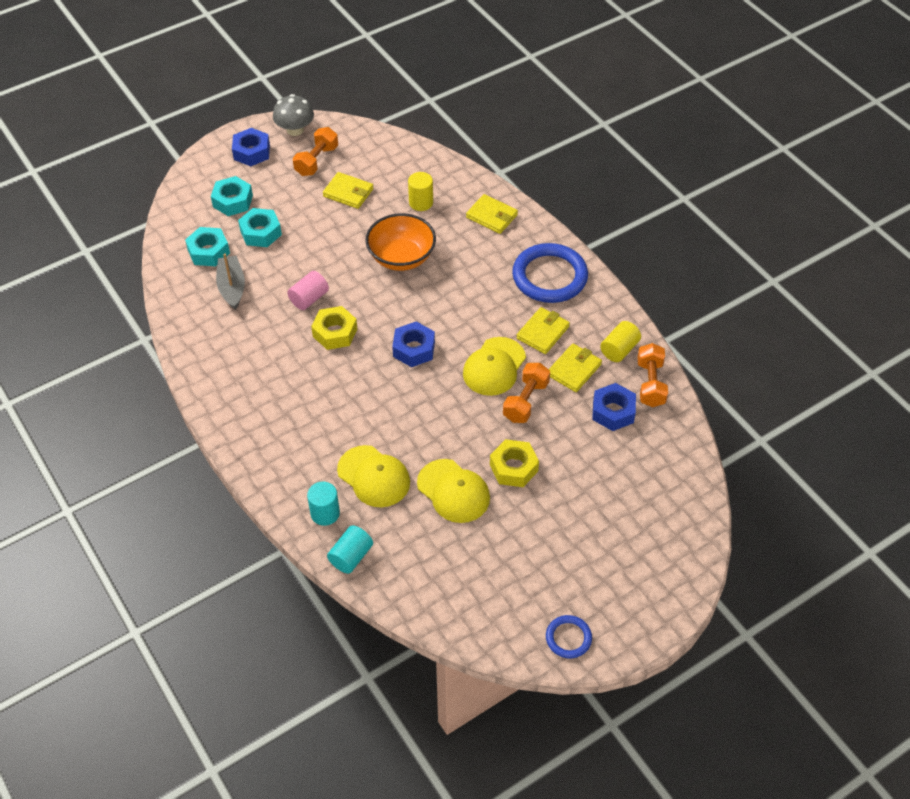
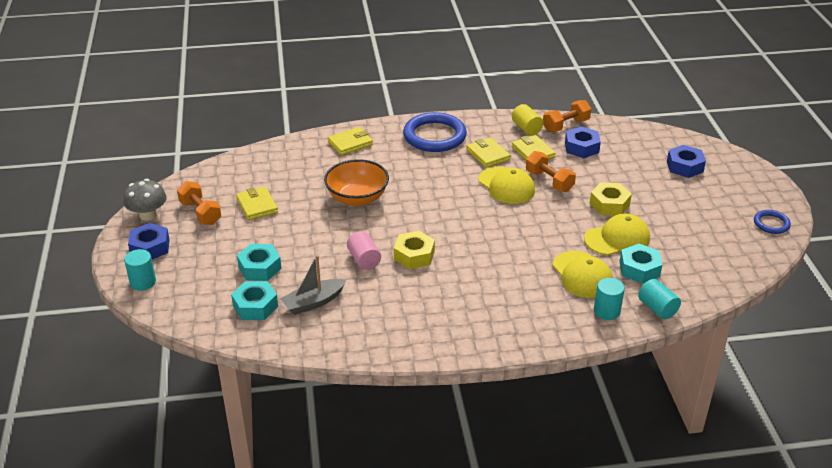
camera: 65 degrees left, 15 degrees down
(205, 169) = (143, 282): none -> turquoise cylinder
(232, 287) = (313, 302): grey boat -> grey boat turned 45 degrees counterclockwise
(233, 201) = (203, 275): turquoise nut -> turquoise nut (639, 269)
(348, 192) = (257, 206): yellow wallet -> yellow wallet turned 75 degrees counterclockwise
(374, 477) = (582, 275): yellow cap -> yellow cap turned 90 degrees clockwise
(414, 349) = (462, 219): blue nut -> blue nut (684, 166)
(421, 202) = (304, 172): yellow cylinder -> none
(650, 383) = (566, 125): orange dumbbell -> orange dumbbell turned 60 degrees counterclockwise

